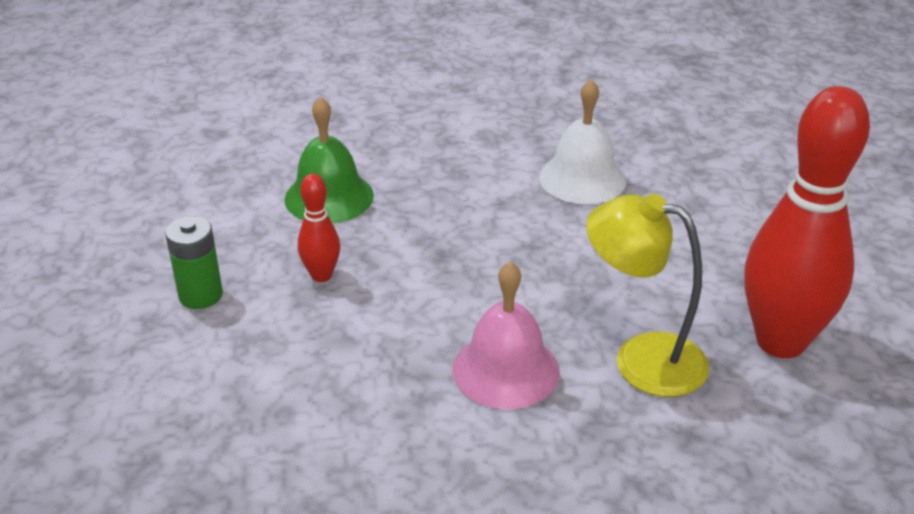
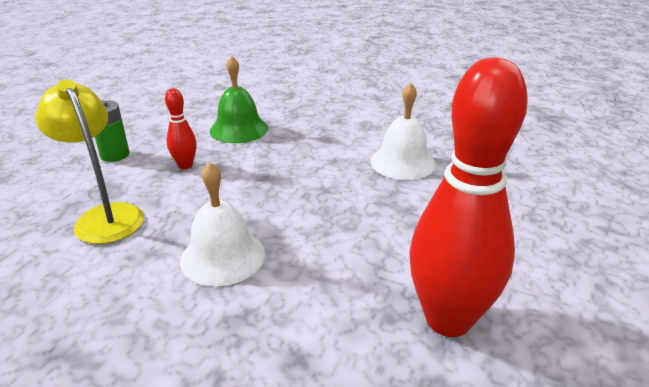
camera: 30 degrees right, 5 degrees down
(506, 370) = (222, 256): pink bell -> white bell
(641, 359) = (322, 287): yellow lamp -> yellow lamp (105, 216)

